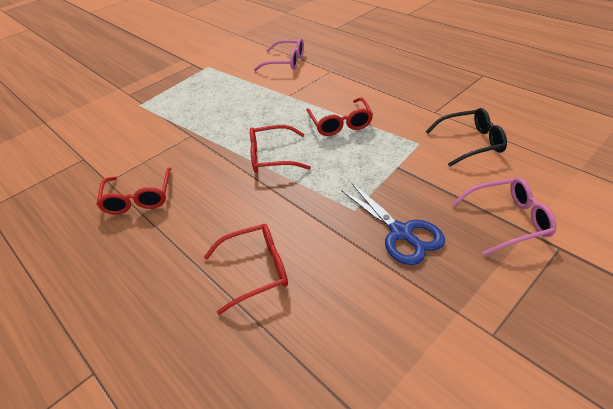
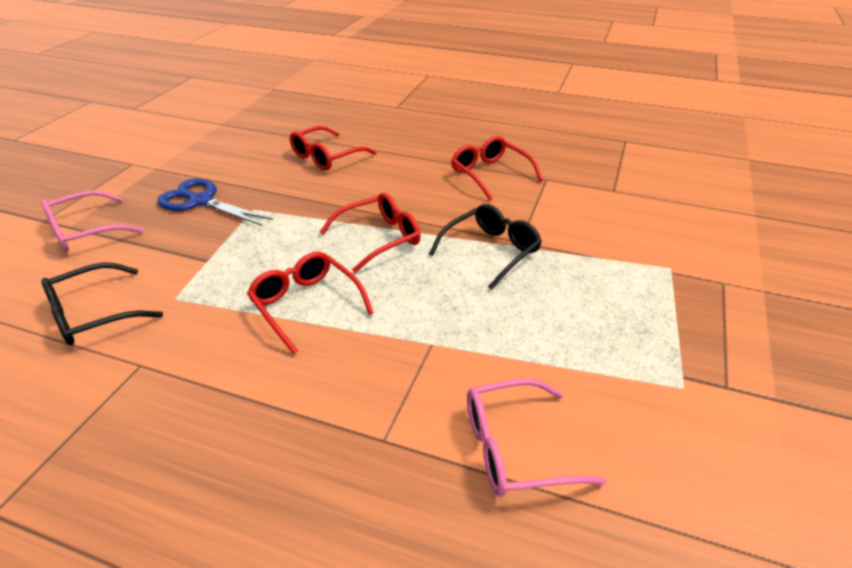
camera: 150 degrees right, 5 degrees down
(213, 132) = (491, 251): none -> black glasses

